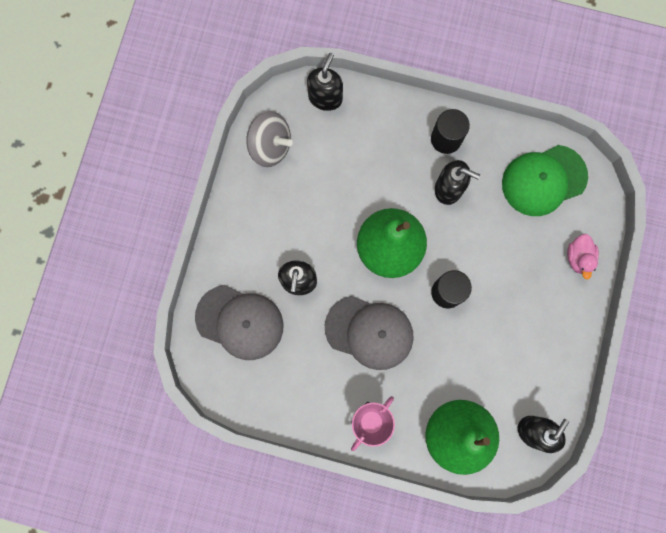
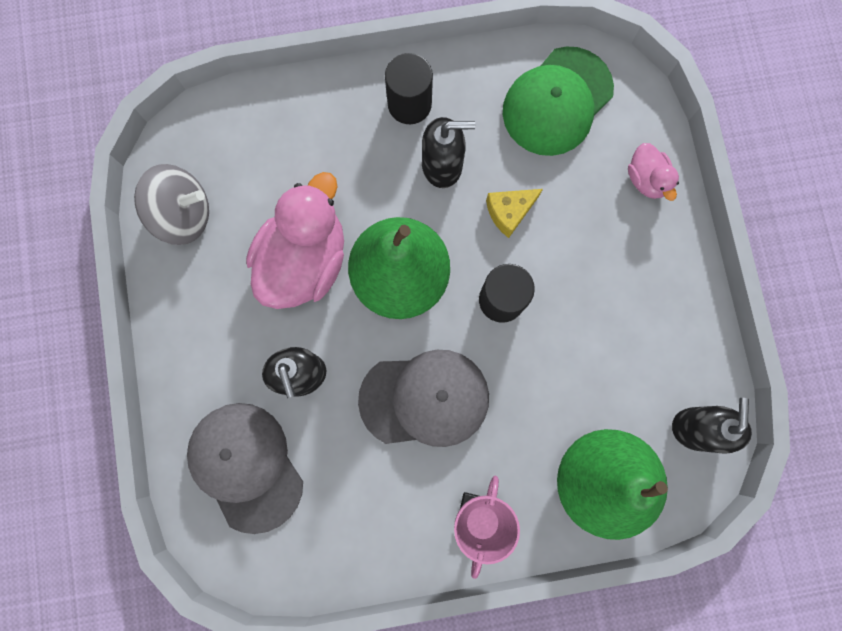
camera: 25 degrees left, 0 degrees up
(240, 322) = (246, 466): grey cap -> grey cap turned 120 degrees counterclockwise
(325, 97) = (228, 119): black soap dispenser -> none
(333, 210) = (304, 260): none -> pink duck
(478, 238) = (509, 212): none -> yellow cheese

